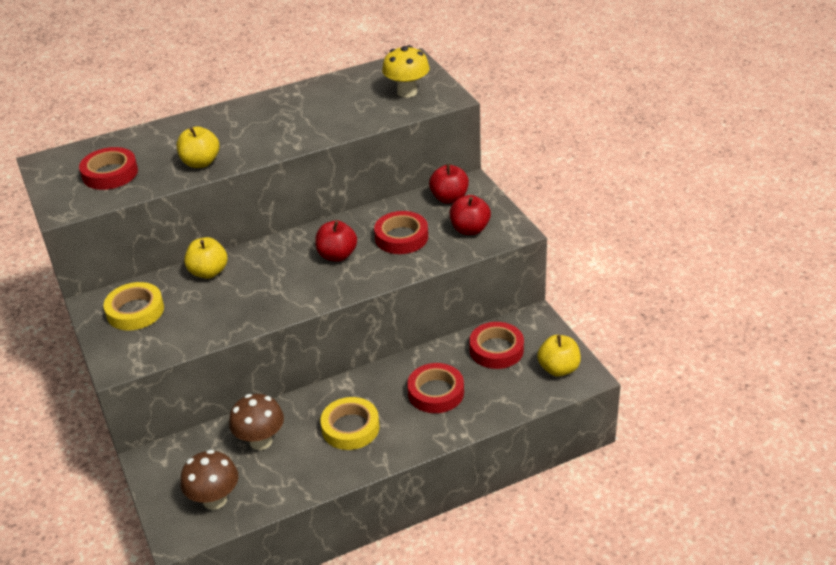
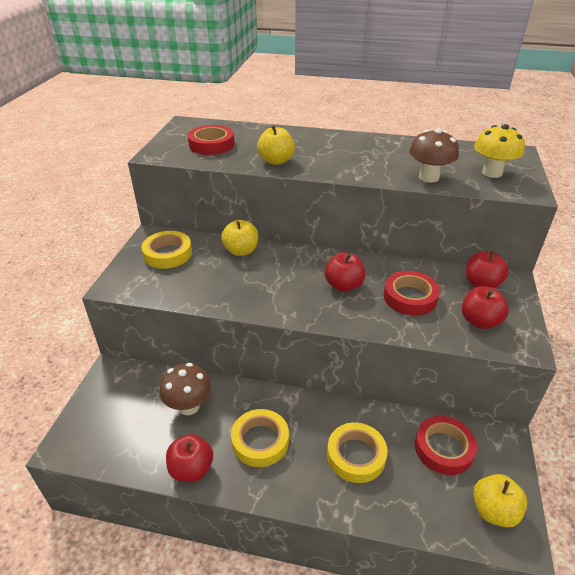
camera: 35 degrees right, 0 degrees up
(214, 500) = (113, 435): brown mushroom -> brown mushroom (428, 177)
(313, 479) = (191, 469): none -> red apple
(436, 392) = (356, 455): red tape -> yellow tape

